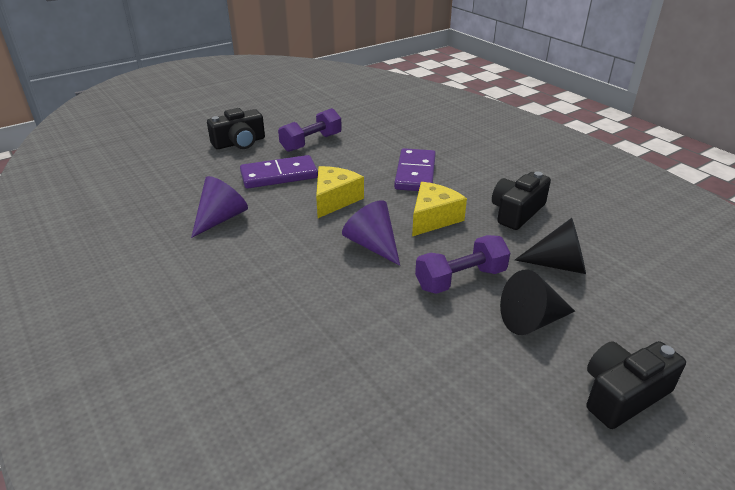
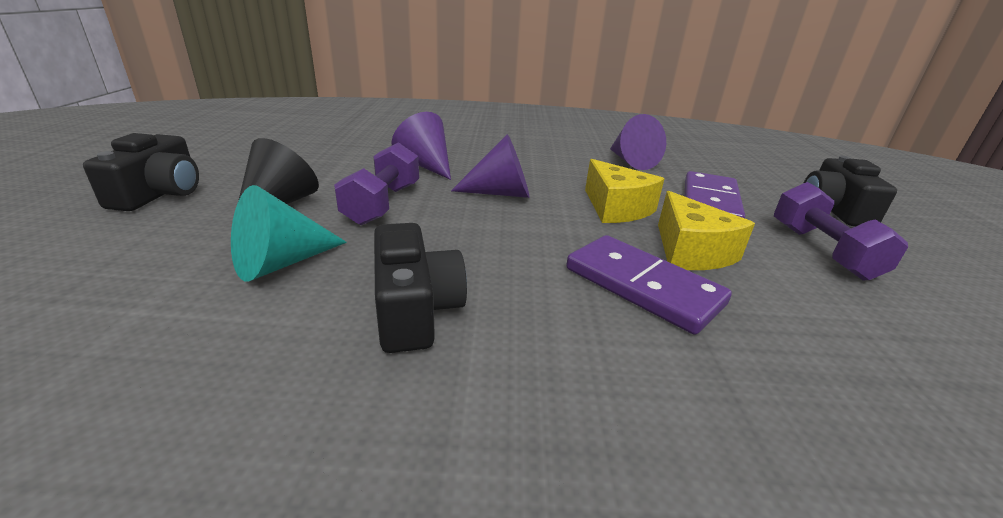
camera: 125 degrees right, 5 degrees down
(370, 306) = (426, 165): none -> purple cone
(433, 218) = (499, 240): yellow cheese -> yellow cheese (690, 251)
(559, 265) = (281, 263): black cone -> turquoise cone

